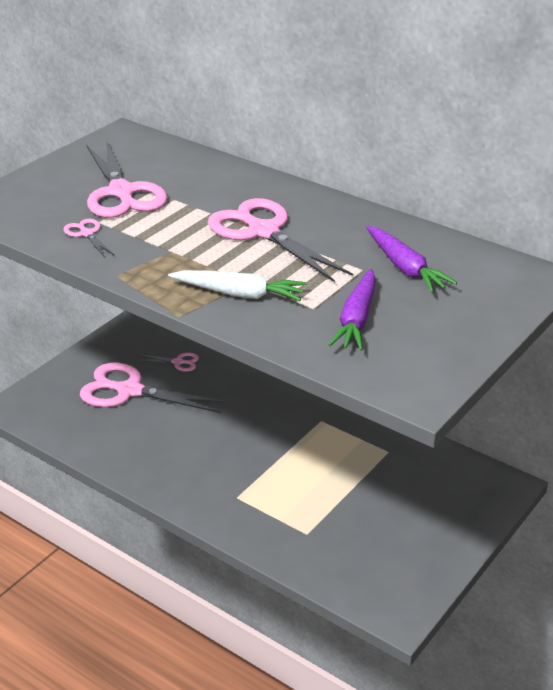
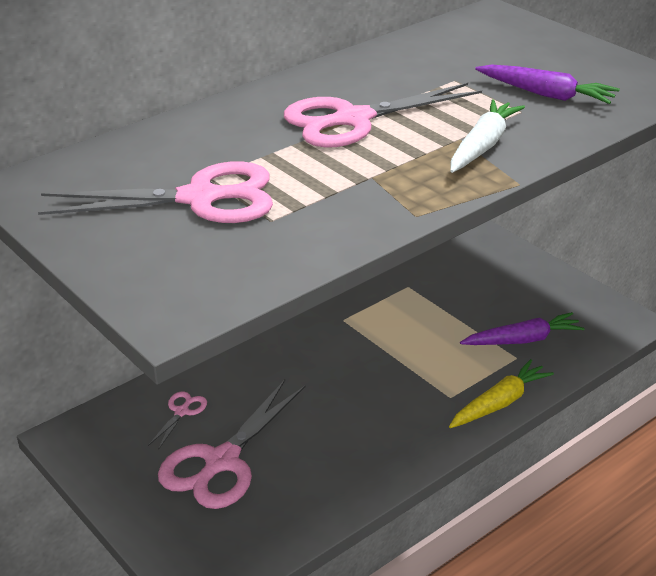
camera: 75 degrees left, 0 degrees up
(87, 234) = (302, 230): pink scissors -> none
(237, 528) = (499, 403): none -> yellow carrot
(405, 268) = (457, 61): purple carrot -> purple carrot (523, 340)

